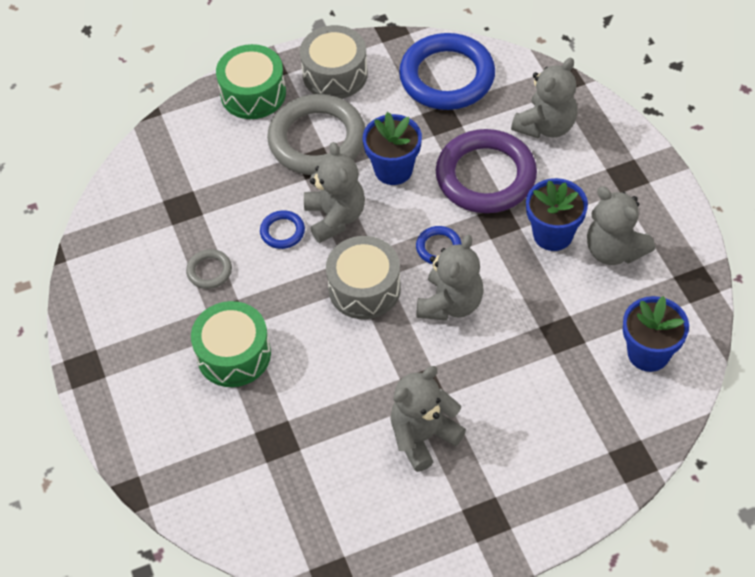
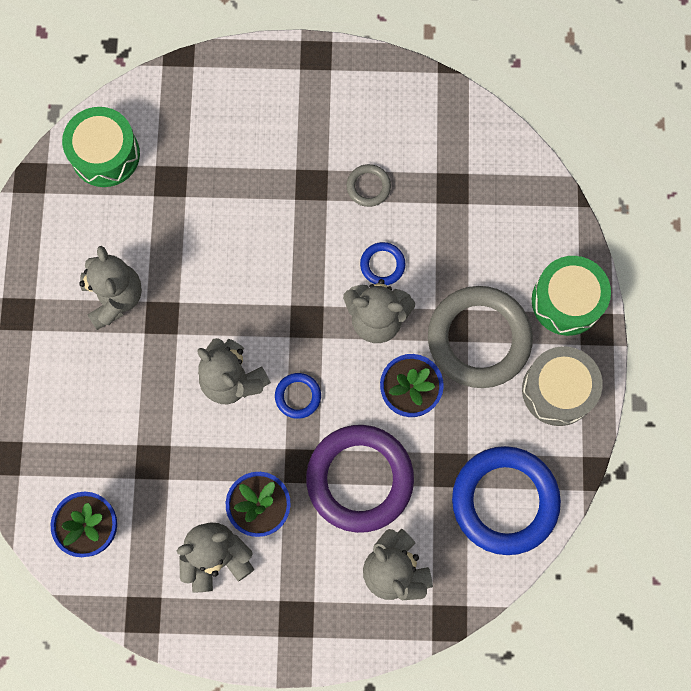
camera: 110 degrees right, 20 degrees up
(233, 354) = (271, 176): green drum -> green drum (105, 154)
(364, 288) = (285, 311): grey drum -> none

